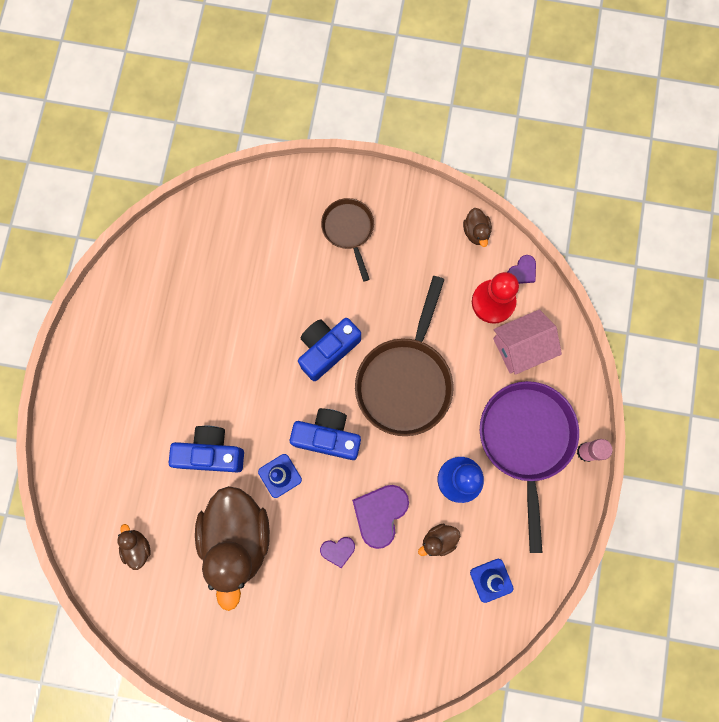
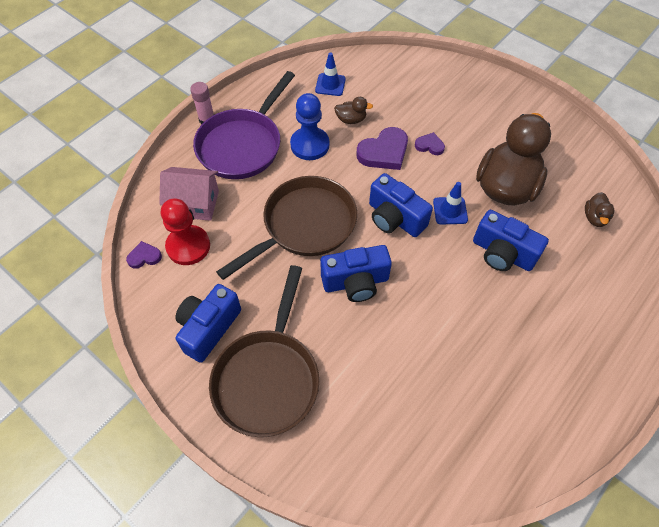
camera: 150 degrees left, 20 degrees down
(349, 230) = (268, 378): brown pan -> brown pan, size x1.77
(422, 242) = (208, 328): none -> blue camera
(476, 232) = (154, 310): brown duck -> none

